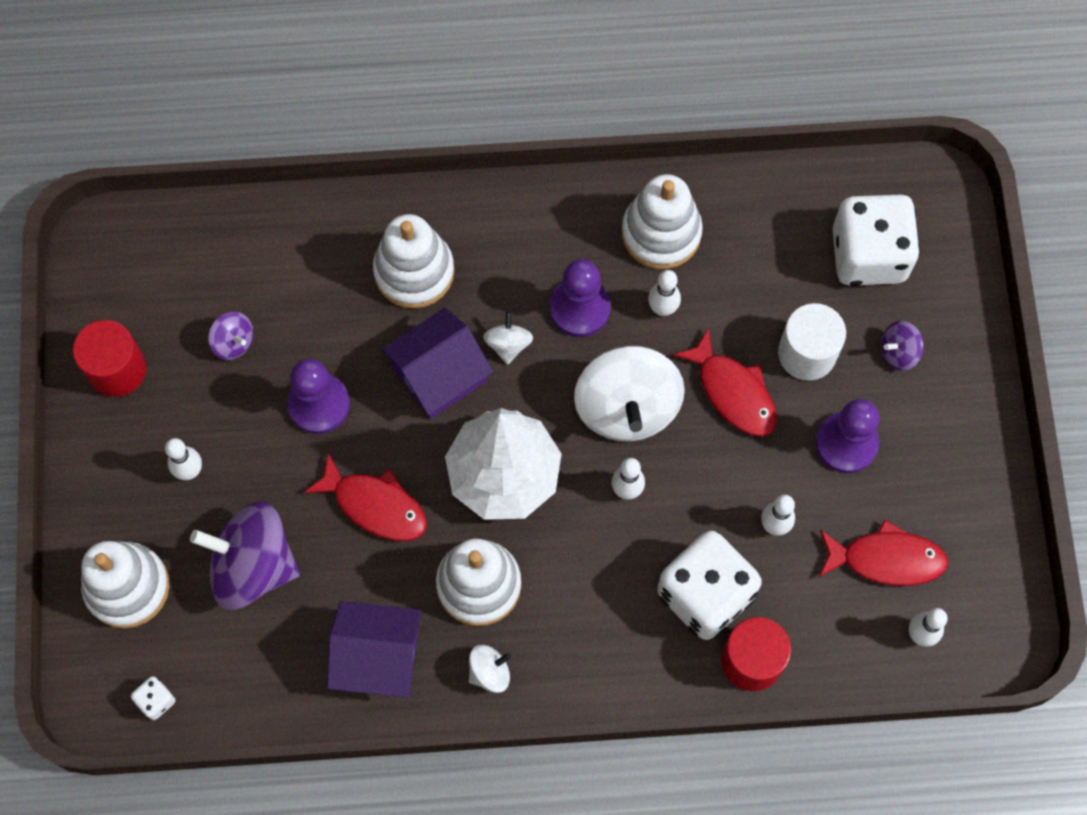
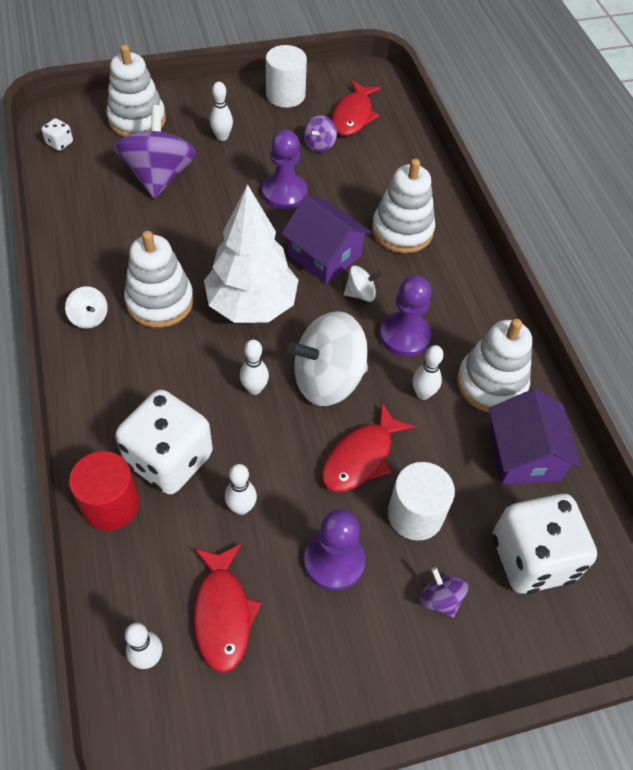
camera: 75 degrees right, 15 degrees down
(117, 369) = (285, 95): red cylinder -> white cylinder
(375, 505) = (214, 233): red fish -> red fish (353, 116)
(378, 657) = (97, 250): purple house -> purple house (523, 455)

